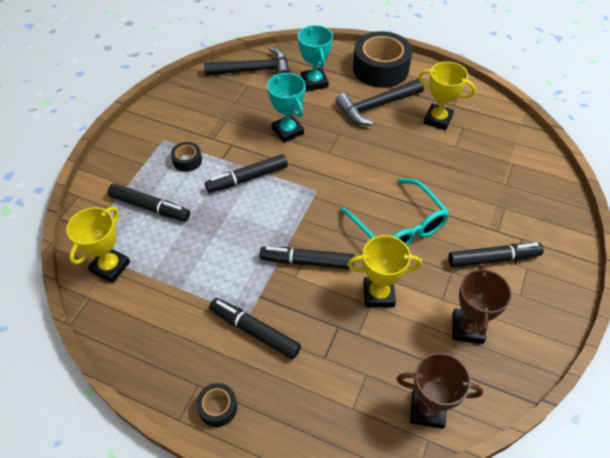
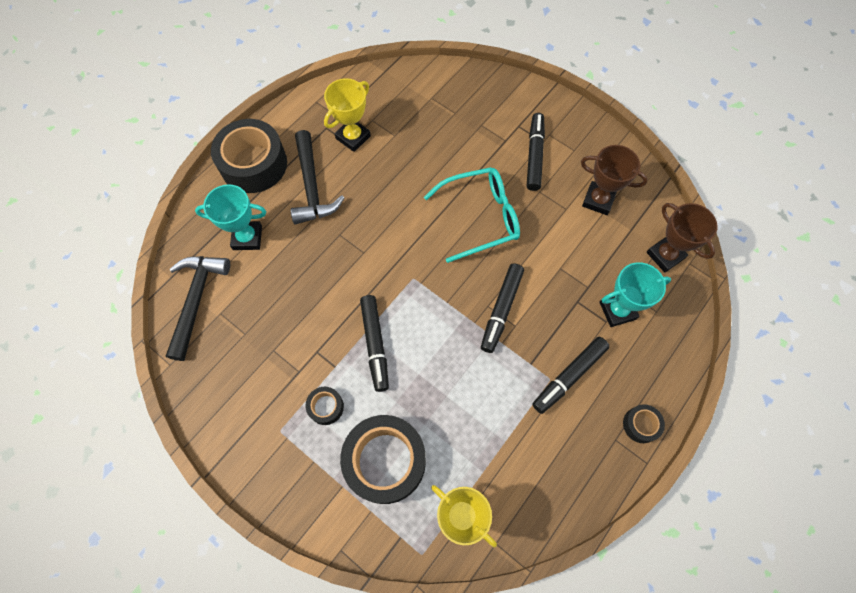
camera: 75 degrees left, 15 degrees up
(150, 207) = (385, 461): black marker -> black tape
(287, 131) = (317, 286): turquoise trophy -> turquoise trophy (617, 310)
(378, 294) = (551, 258): yellow trophy -> none
(427, 410) = (665, 255): brown trophy -> brown trophy turned 60 degrees counterclockwise

